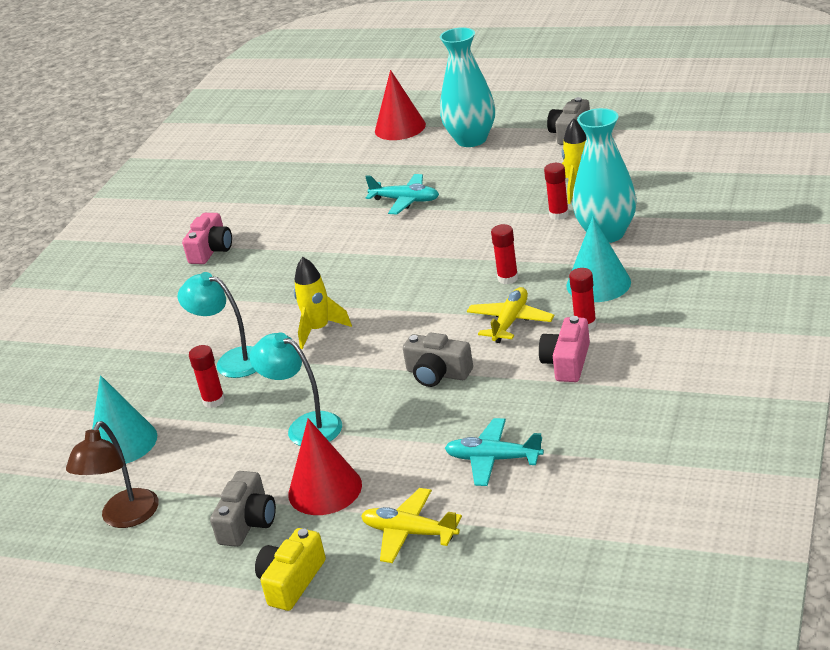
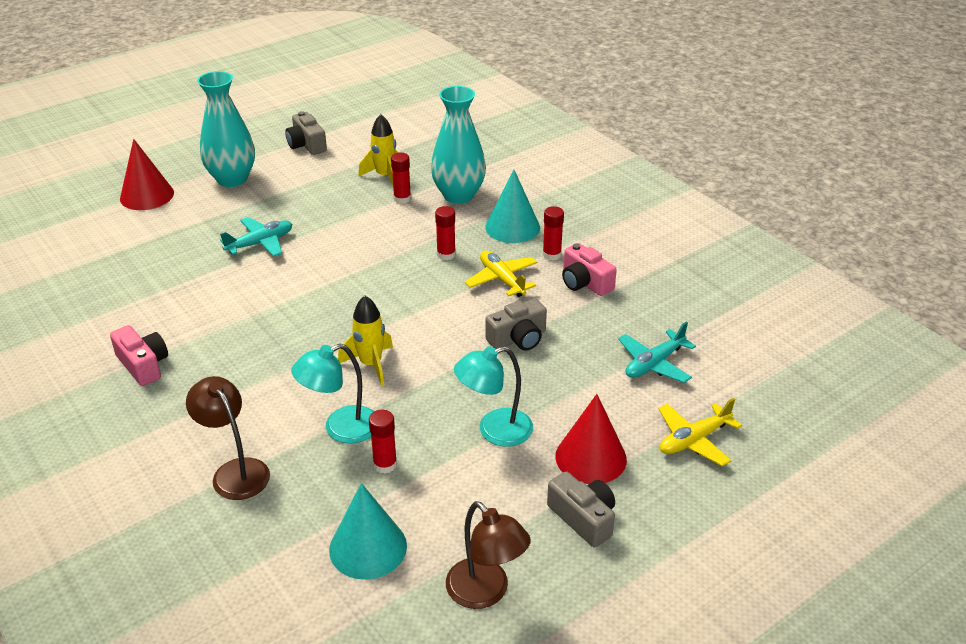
camera: 60 degrees left, 5 degrees up
(144, 348) = (235, 471): none -> brown lamp
(291, 581) = (686, 526): yellow camera -> none

